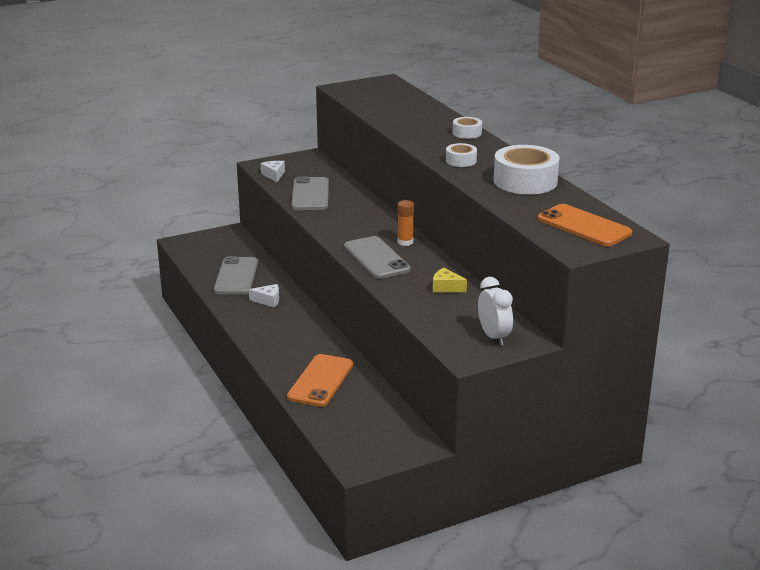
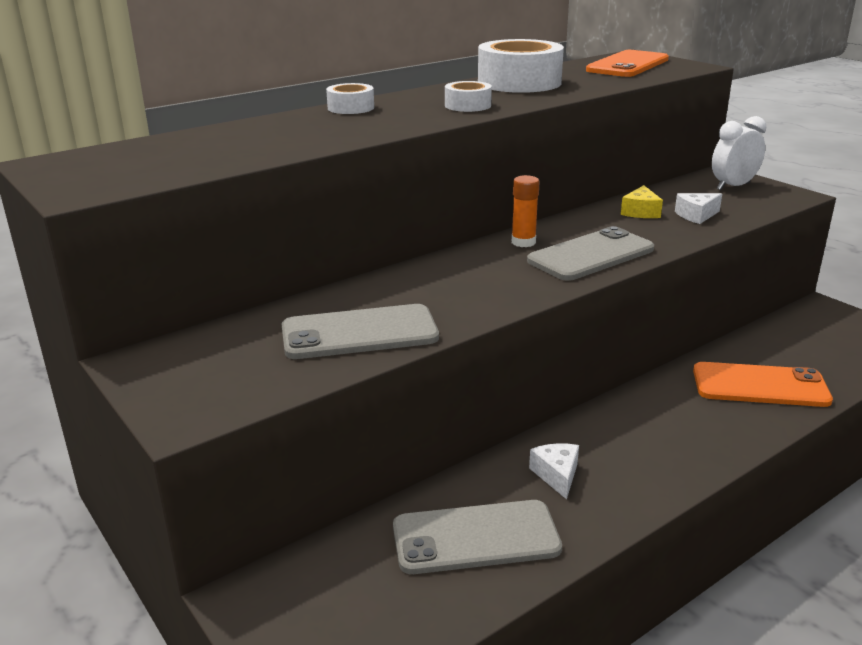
camera: 100 degrees left, 0 degrees up
(274, 175) = (255, 388): white cheese -> white cheese (696, 215)

